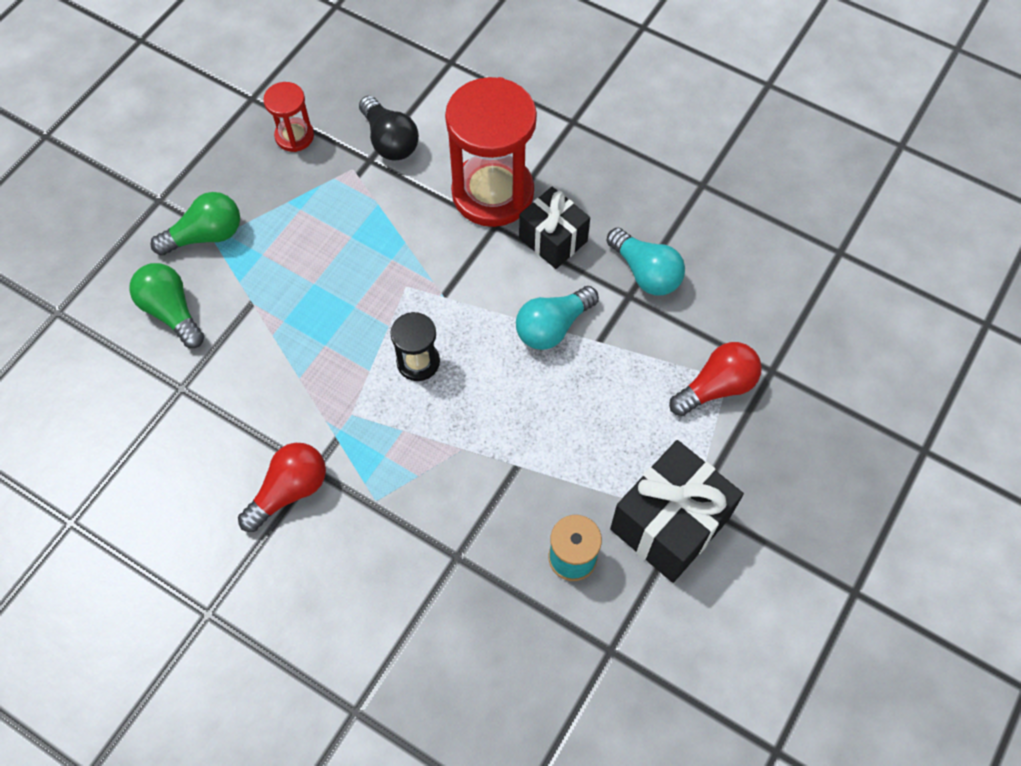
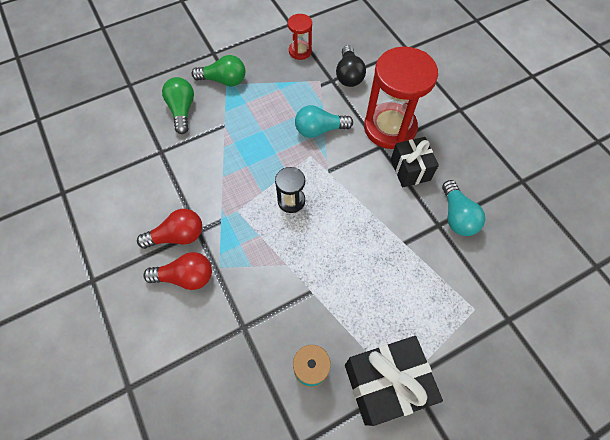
camera: 30 degrees right, 0 degrees up
(553, 327) = (381, 220): turquoise light bulb -> turquoise light bulb (319, 130)
(716, 387) = (464, 311): red light bulb -> red light bulb (185, 277)

